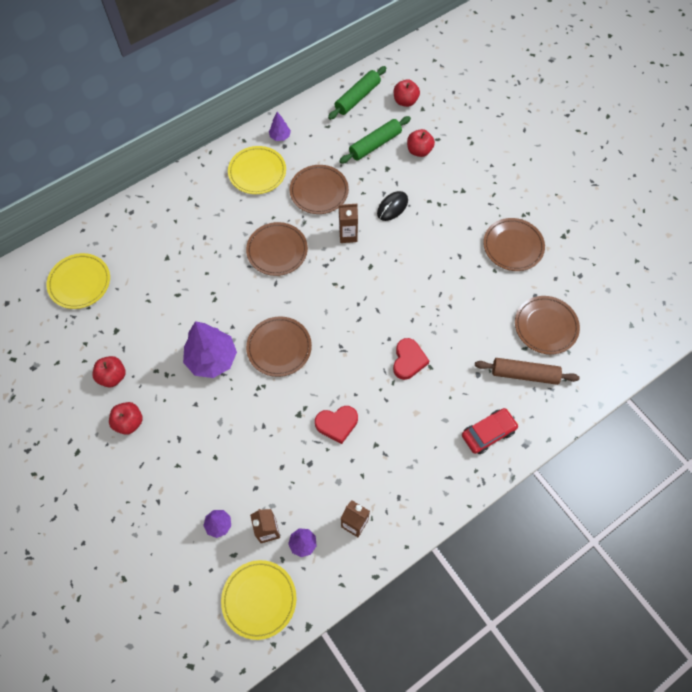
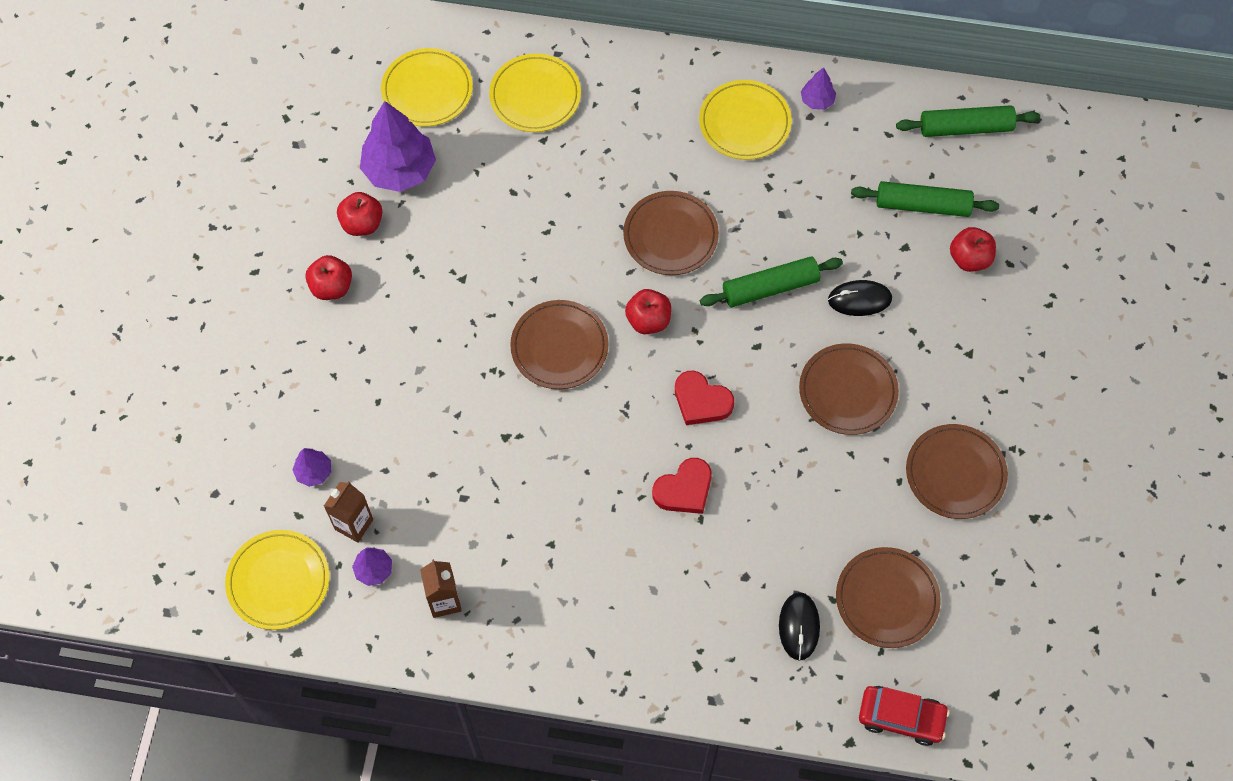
camera: 45 degrees right, 0 degrees up
(140, 240) = (535, 96): none -> yellow plate
(212, 359) = (477, 295): purple tree -> purple tree (399, 170)
(319, 191) = (792, 206): brown plate -> brown plate (848, 391)
(337, 424) = (534, 484): red heart -> red heart (701, 401)
(348, 235) = (770, 287): brown carton -> green rolling pin
(405, 101) = (1022, 181): red apple -> red apple (648, 320)
(488, 433) = (685, 648): red car -> red car (901, 717)
(524, 374) = (799, 626): brown rolling pin -> black mouse

